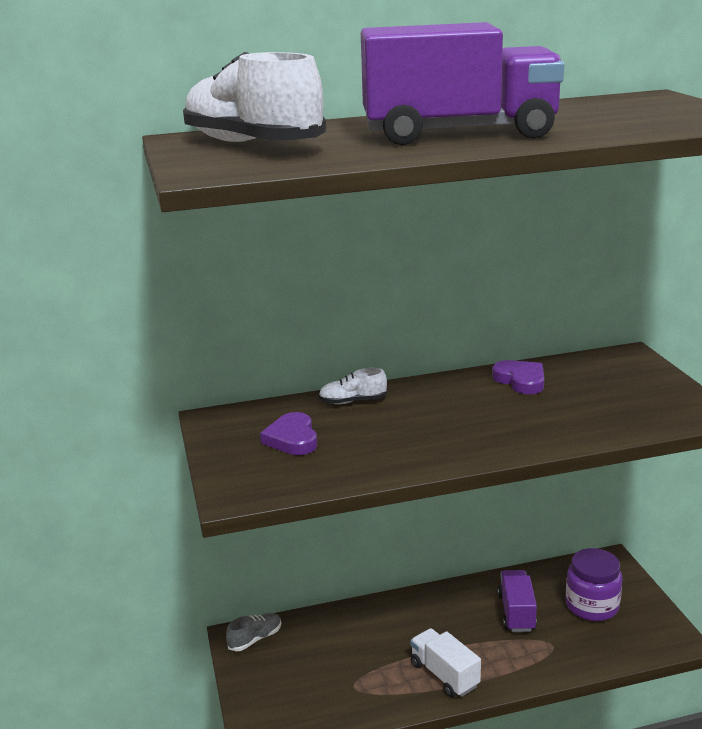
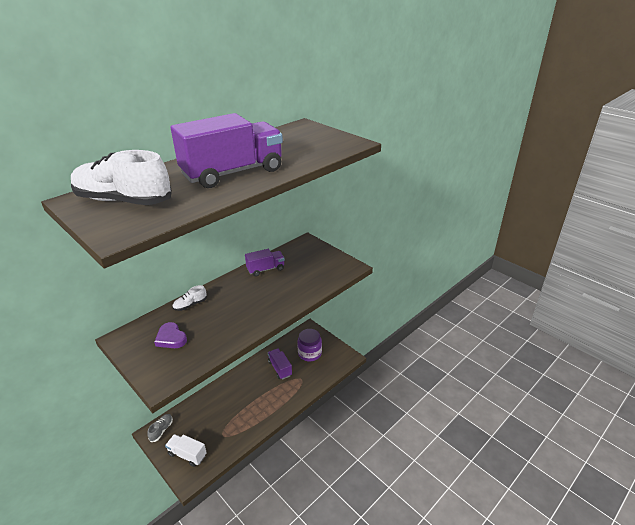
camera: 30 degrees left, 10 degrees up
(444, 675) = (261, 412): white truck -> white truck (187, 455)
(521, 380) = (265, 269): purple heart -> purple truck

